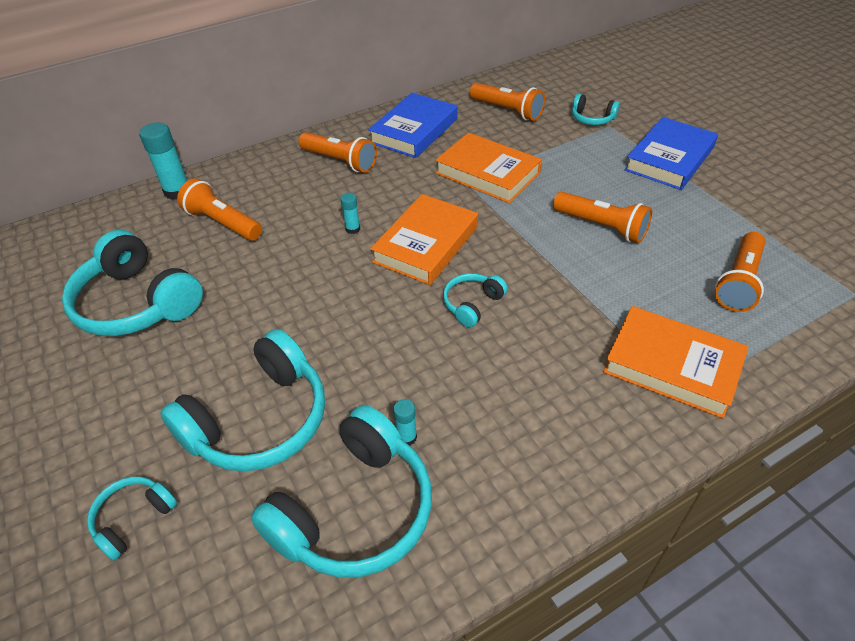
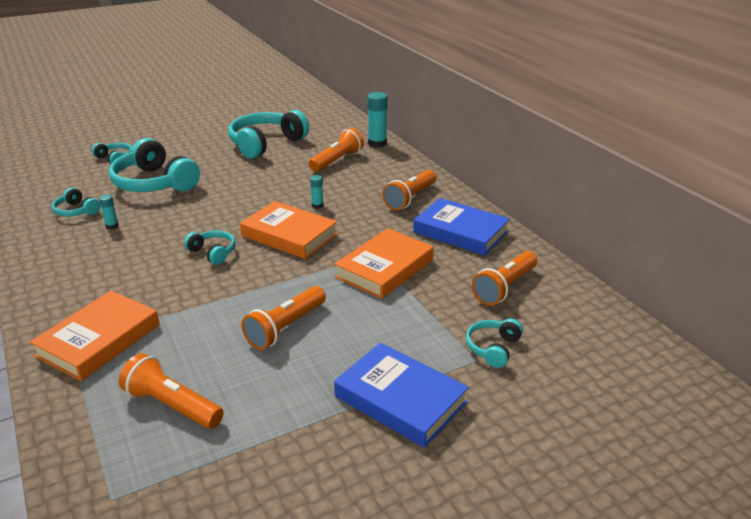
camera: 90 degrees right, 15 degrees down
(355, 510) = (76, 211): turquoise headphones -> turquoise headphones, size x0.49

